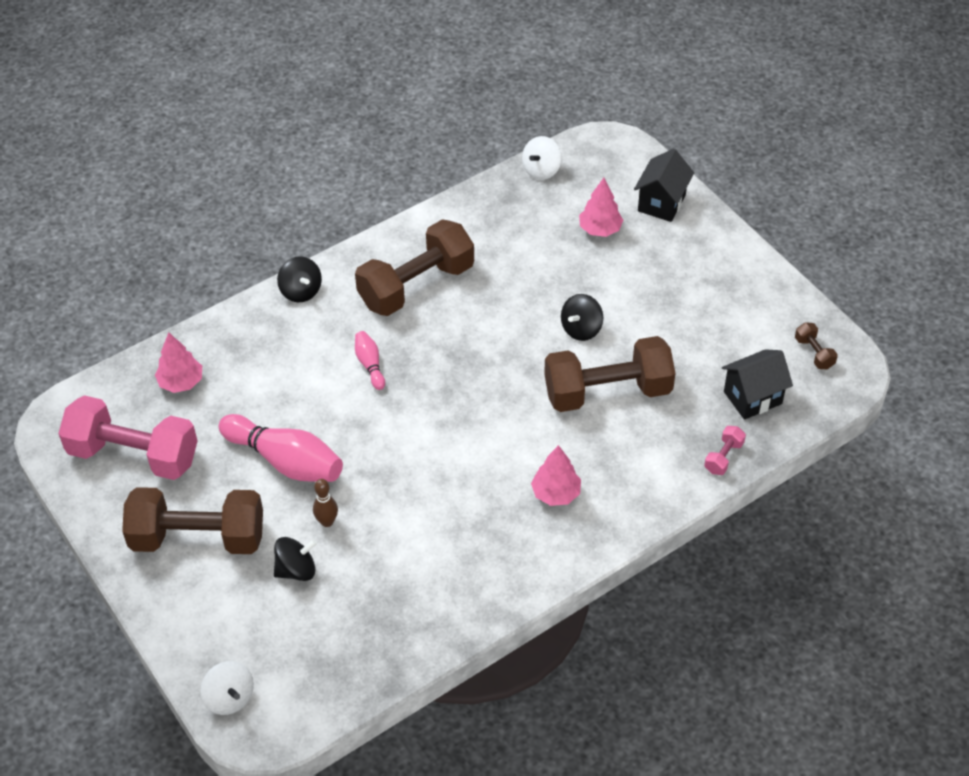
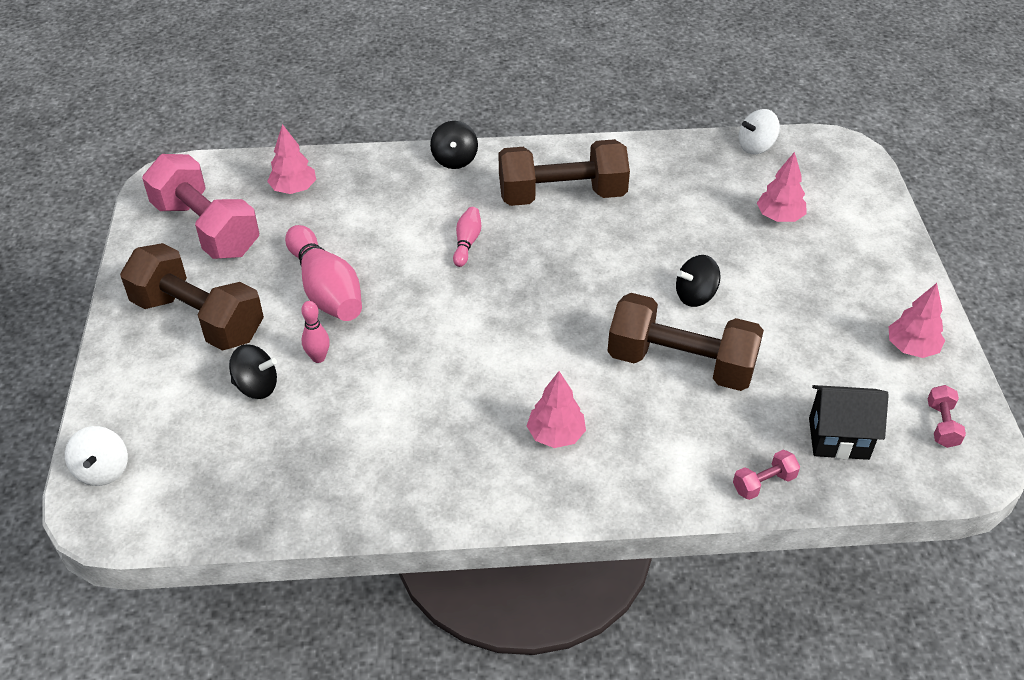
camera: 30 degrees right, 5 degrees down
(327, 521) = (318, 358): brown bowling pin -> pink bowling pin
(661, 203) = (861, 218): black house -> none
(760, 300) = (911, 348): none -> pink tree
(814, 353) = (942, 425): brown dumbbell -> pink dumbbell

